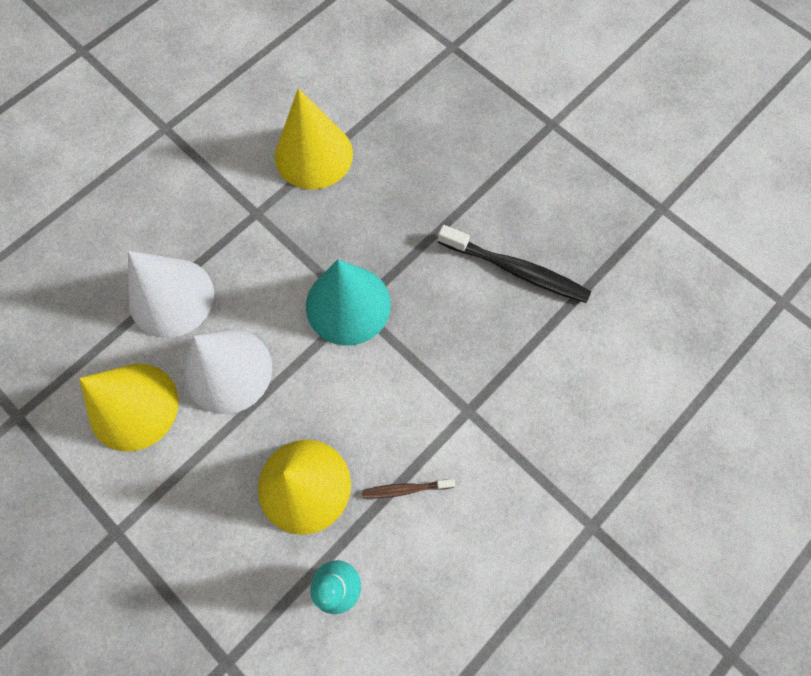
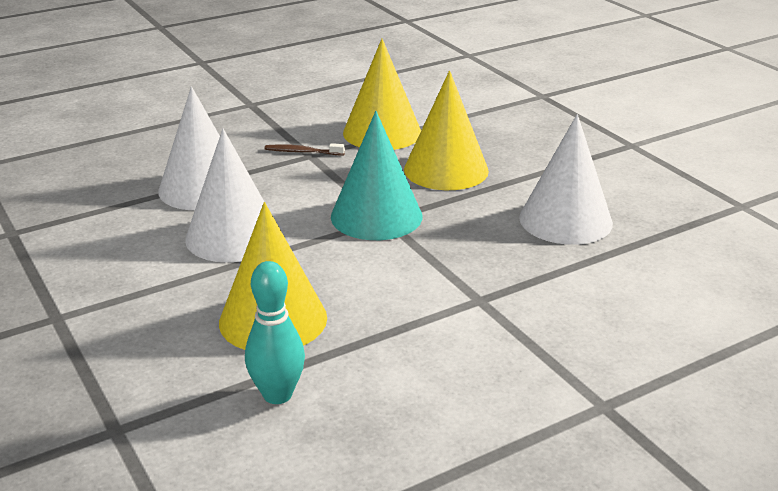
camera: 15 degrees right, 40 degrees down
(133, 406) = (126, 243): yellow cone -> yellow cone (446, 170)
(405, 489) = (385, 340): brown toothbrush -> brown toothbrush (302, 152)
(516, 270) = (565, 220): black toothbrush -> white cone

